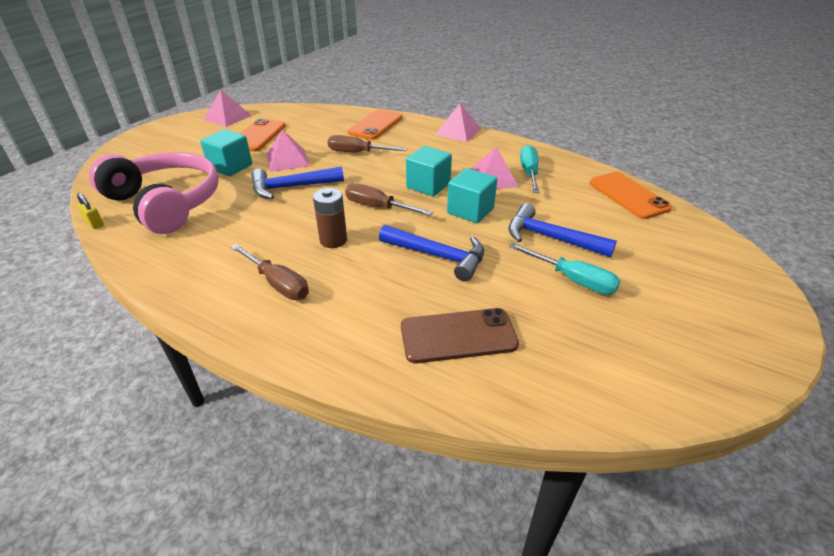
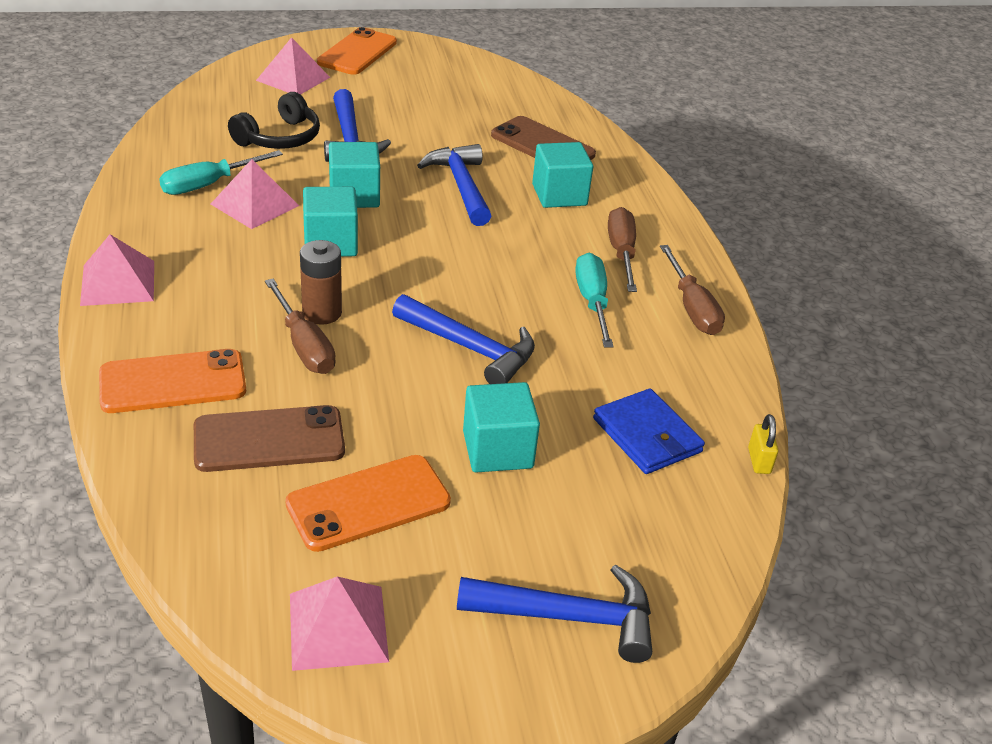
camera: 135 degrees left, 0 degrees up
(152, 147) = (569, 617): none -> blue hammer
(165, 203) = (647, 435): pink headphones -> blue wallet
(287, 160) = (407, 403): pink pyramid -> pink pyramid (293, 79)
(317, 131) = (269, 440): none -> brown phone
(333, 240) = (522, 256): brown battery -> brown battery (322, 313)
(375, 297) = (559, 195): none -> turquoise cube
(378, 207) = (425, 257): brown screwdriver -> brown screwdriver (692, 308)
(573, 212) = (279, 138): none -> black headphones
(573, 280) = (404, 116): turquoise screwdriver -> turquoise screwdriver (592, 302)
(628, 195) = (202, 115): orange phone -> orange phone (357, 52)

